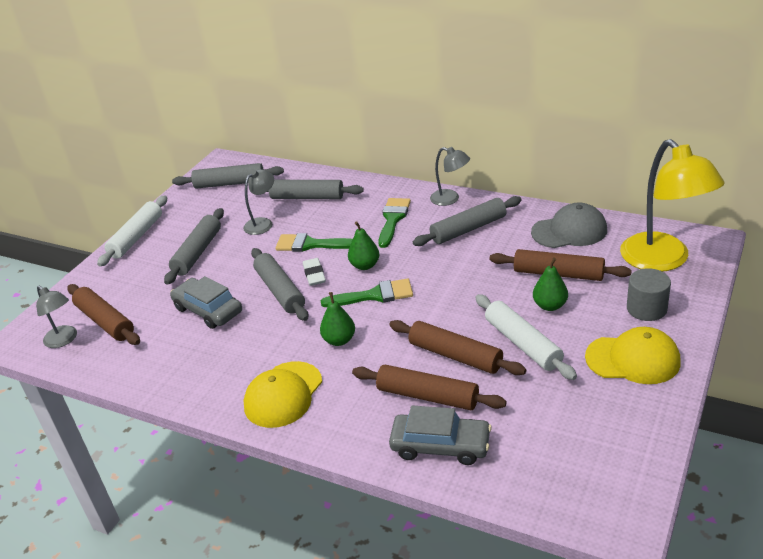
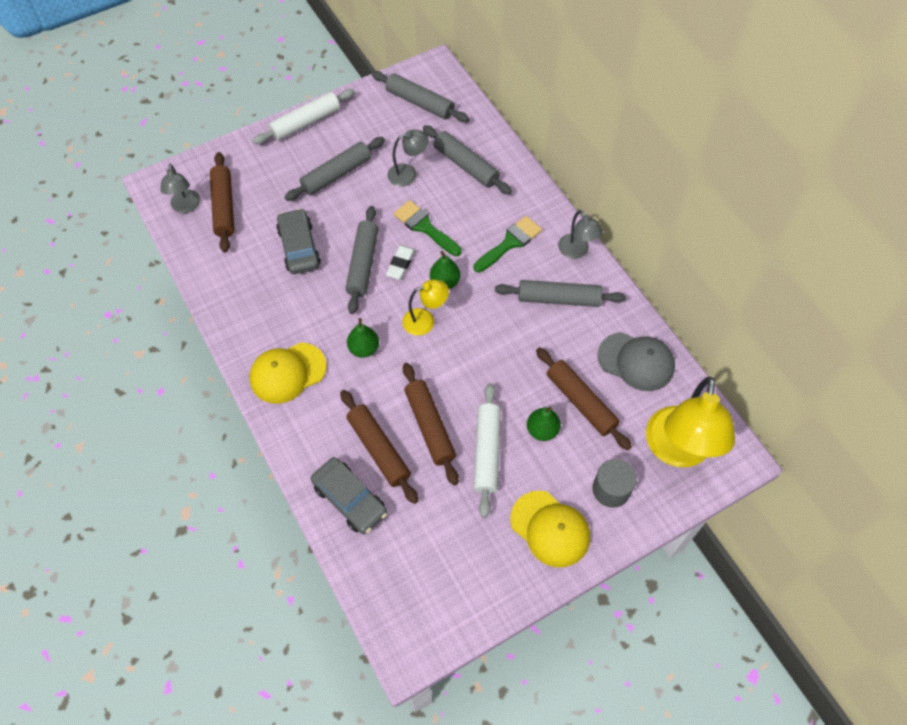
camera: 30 degrees right, 25 degrees up
(374, 295) = (425, 320): green brush -> yellow lamp

